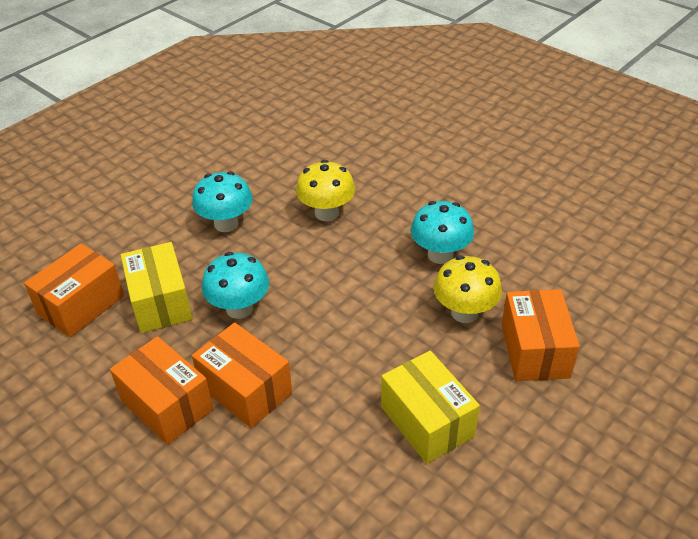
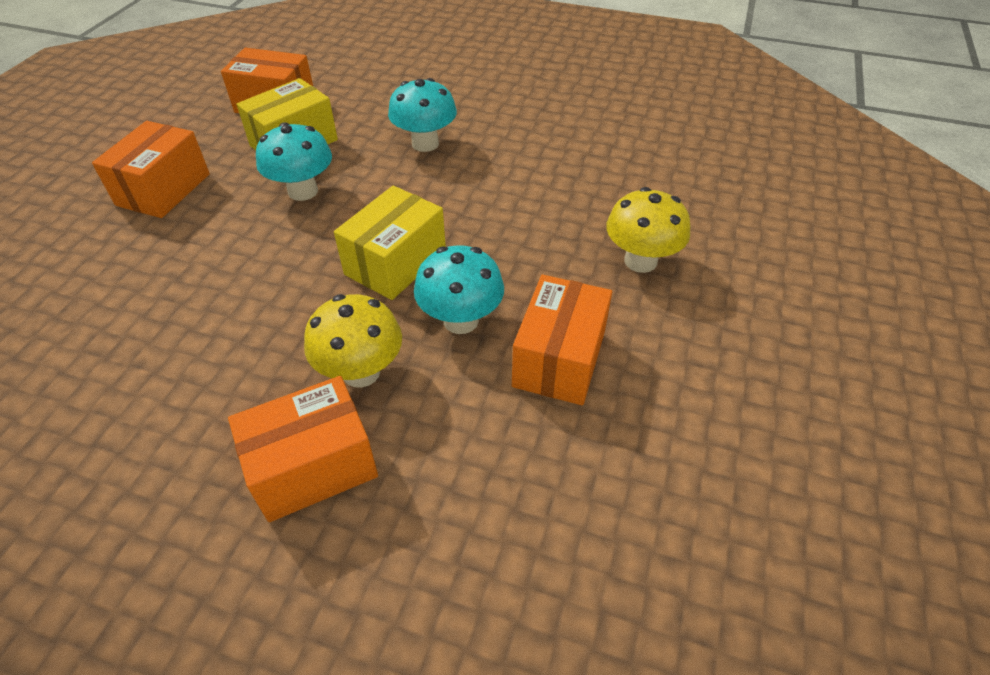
camera: 65 degrees right, 5 degrees up
(245, 390) = (191, 230): orange box -> orange box (559, 359)
(326, 213) = (484, 204): yellow mushroom -> yellow mushroom (640, 261)
(427, 421) = (166, 383): yellow box -> yellow box (395, 262)

